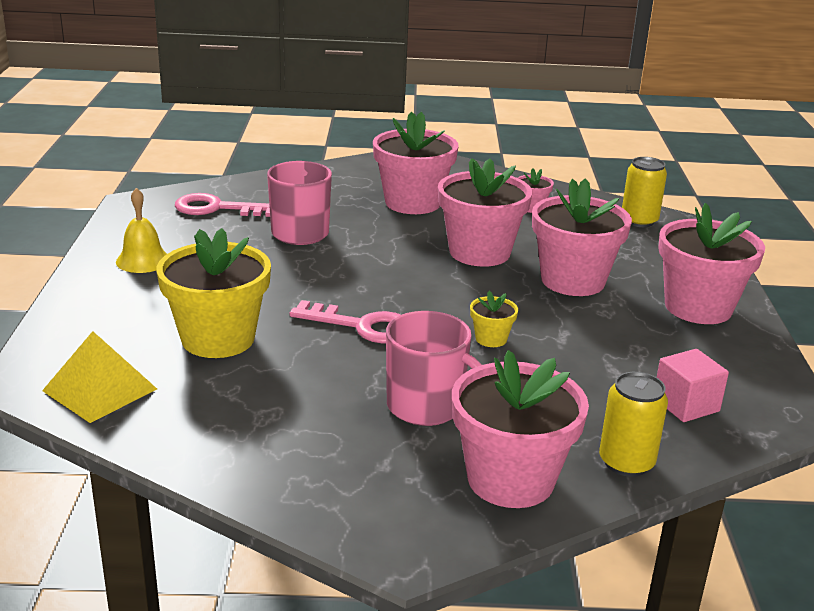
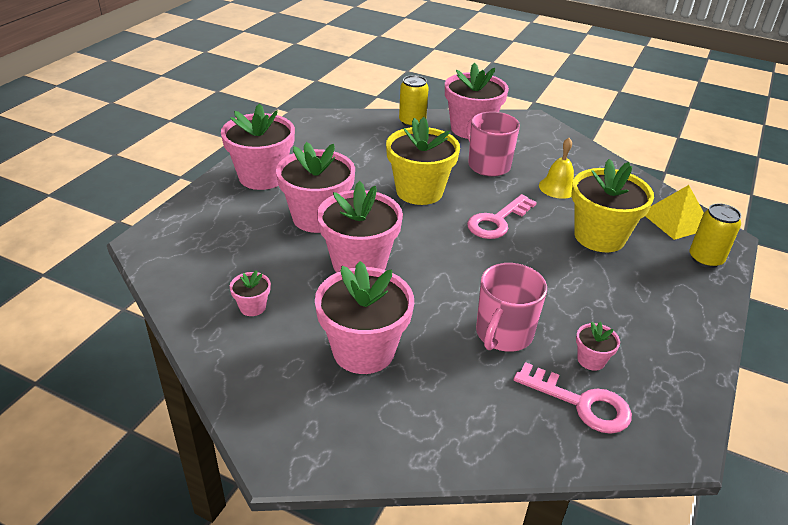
camera: 155 degrees left, 10 degrees up
(143, 260) = (659, 335): yellow bell -> yellow bell (558, 187)
(212, 232) = (591, 360): none -> pink flower pot
(362, 326) = (497, 221): pink key -> pink key turned 90 degrees counterclockwise
(491, 339) = (419, 191): yellow flower pot -> yellow flower pot, size x2.24
(639, 221) = (180, 261): yellow can -> yellow can (705, 259)
(686, 405) = (352, 134): pink cube -> none

